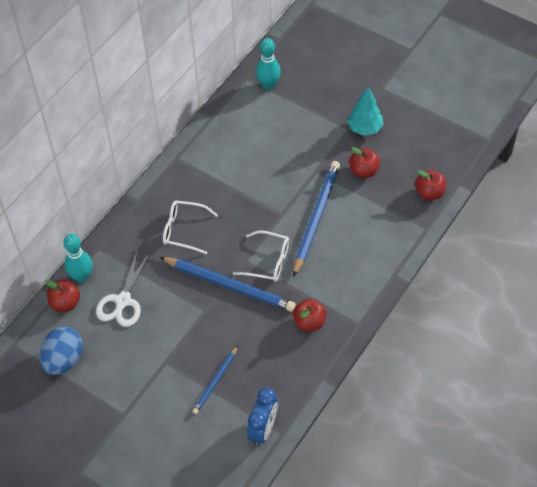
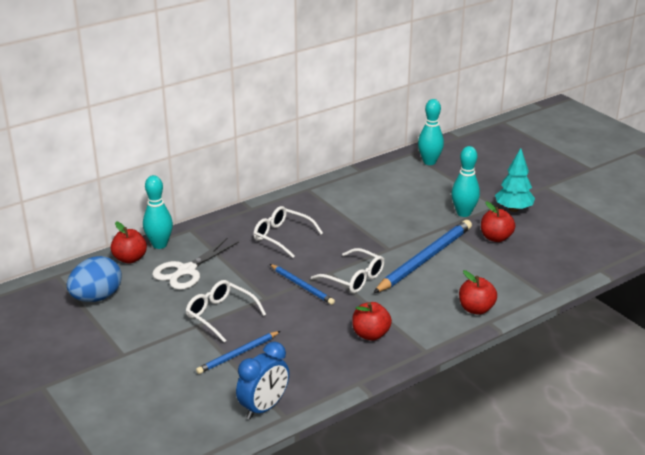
camera: 20 degrees right, 25 degrees down
(179, 343) = (220, 315): none -> white glasses
(229, 285) = (302, 286): blue pencil -> blue pencil, size x0.55
(325, 147) = (463, 213): none -> turquoise bowling pin
(429, 193) = (562, 269): red apple -> red apple (476, 309)

